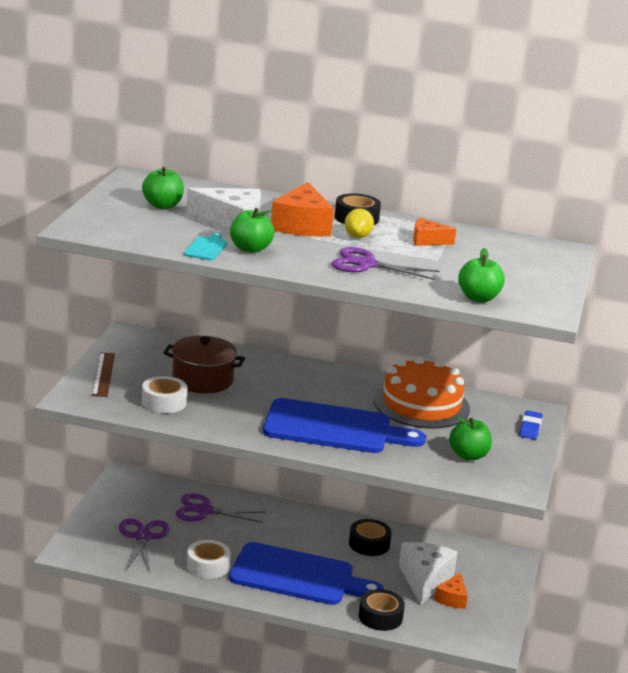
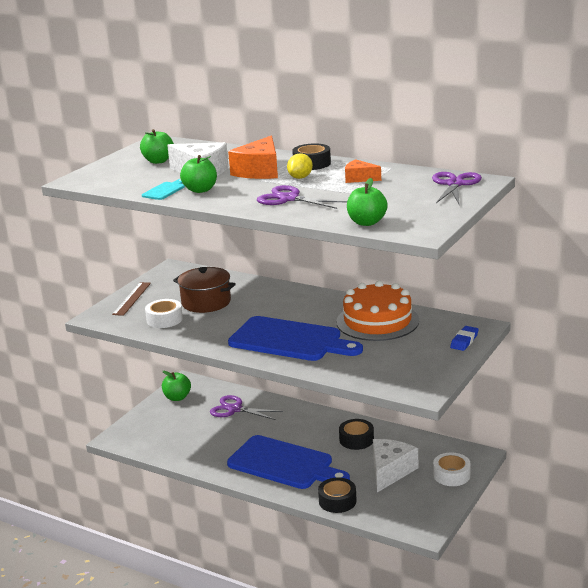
camera: 20 degrees right, 0 degrees up
(143, 537) = (176, 428): purple scissors -> purple scissors (455, 184)
(208, 566) = (216, 453): white tape -> white tape (451, 475)
(452, 598) = (407, 488): orange cheese -> none
(468, 456) = (394, 364): green apple -> green apple (177, 397)

